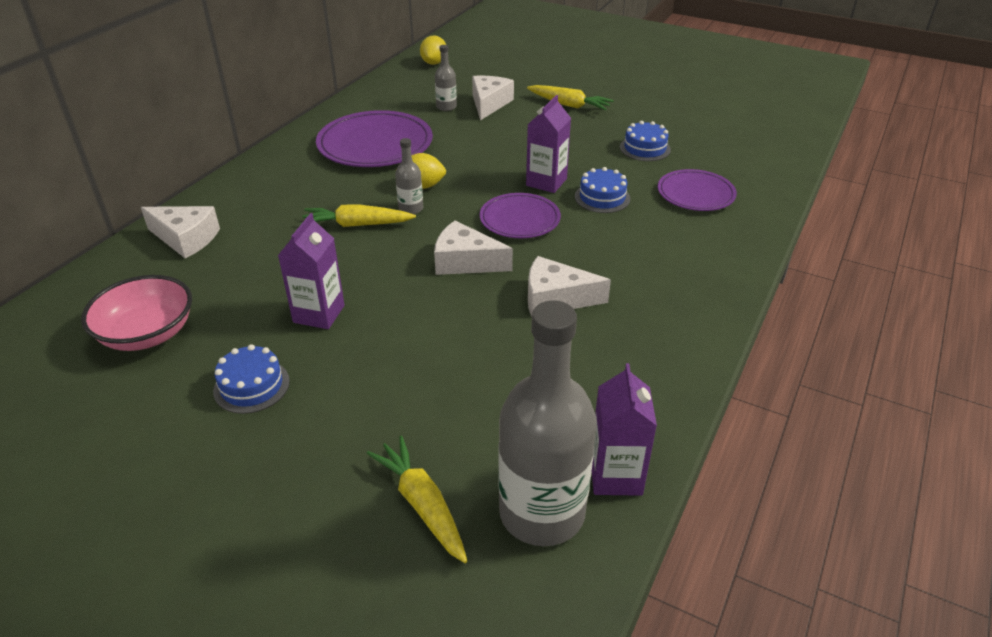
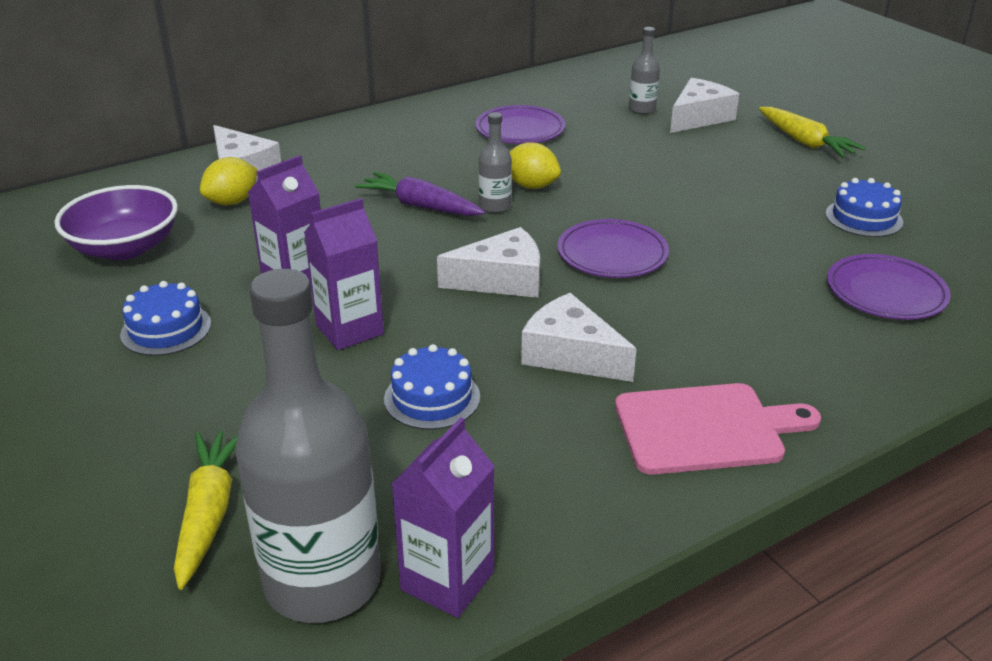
camera: 30 degrees right, 5 degrees down
(147, 334) = (125, 248): pink bowl -> purple bowl
(357, 225) = (421, 206): yellow carrot -> purple carrot
(375, 145) = (520, 130): purple plate -> purple plate, size x0.61
(434, 63) = (673, 59): yellow lemon -> yellow lemon (232, 202)
(465, 262) = (502, 280): white cheese -> white cheese turned 120 degrees clockwise
(546, 182) = (687, 222): purple carton -> purple carton (349, 330)
(602, 197) = (745, 259): blue cake -> blue cake (432, 398)
(673, 316) = (706, 428): none -> pink cutting board

